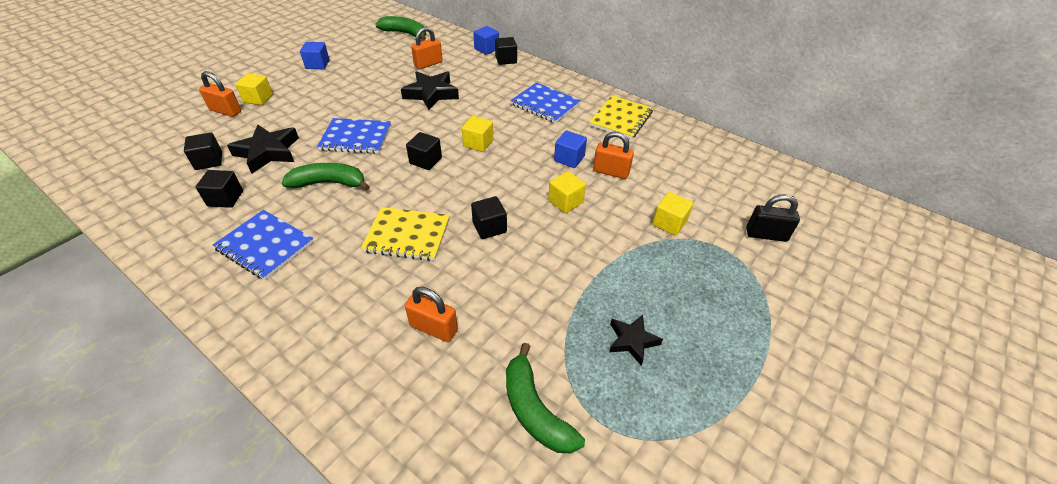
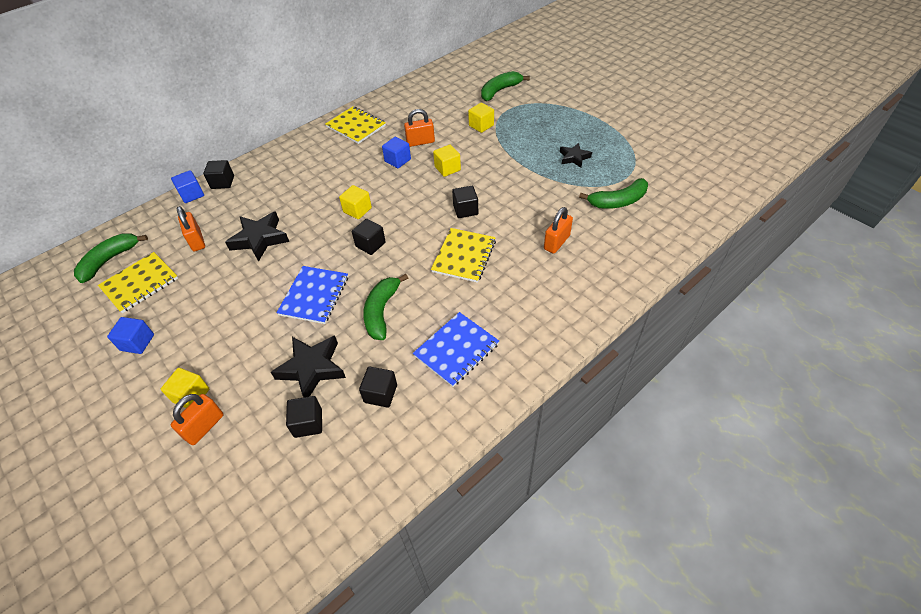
camera: 75 degrees left, 5 degrees up
(379, 51) = (140, 283): none -> yellow notebook
(545, 104) = (315, 165): blue notebook -> none
(611, 172) = (420, 142): orange padlock -> orange padlock turned 45 degrees clockwise
(766, 234) = (500, 91): black padlock -> green banana

